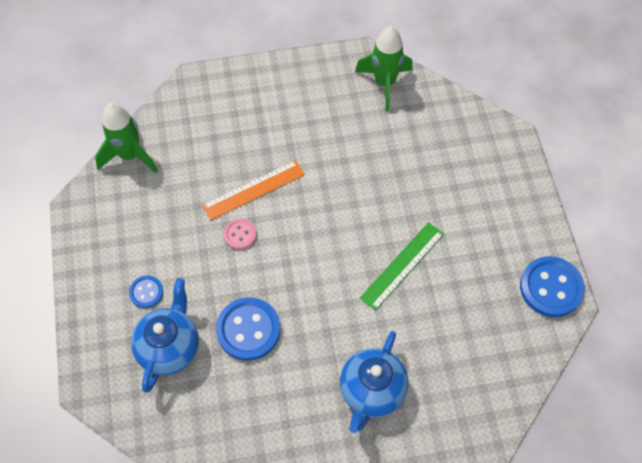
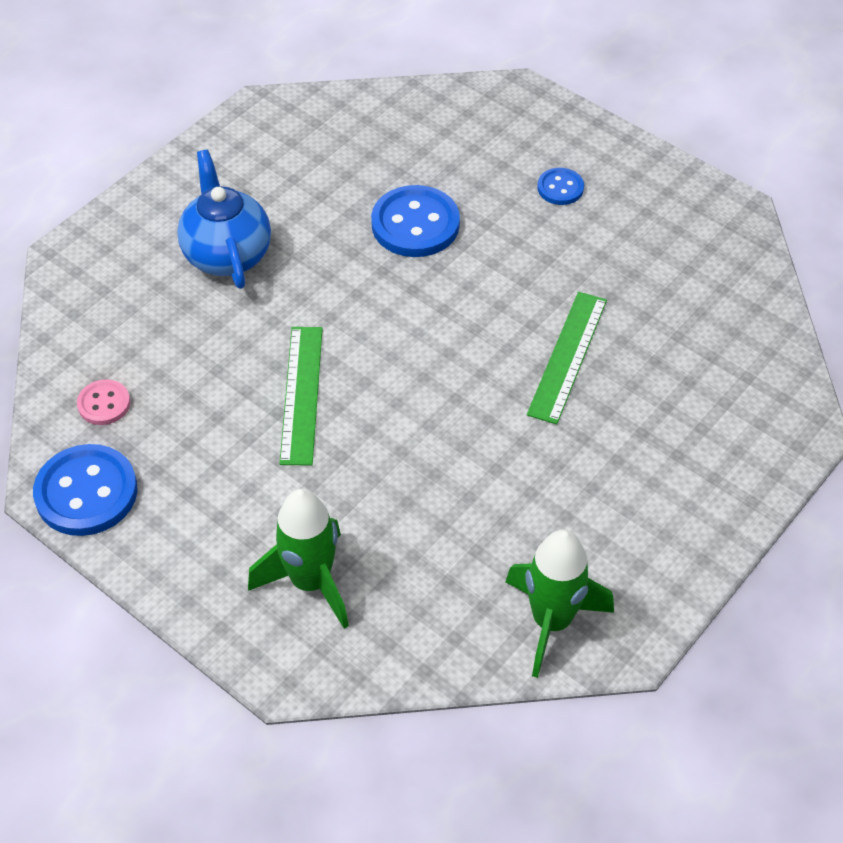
camera: 140 degrees right, 10 degrees down
(129, 155) = (755, 294): green rocket -> green rocket (310, 582)
(169, 347) = (478, 162): blue teapot -> none
(240, 234) = (527, 300): pink button -> pink button (104, 404)
(253, 189) = (568, 356): orange ruler -> green ruler

